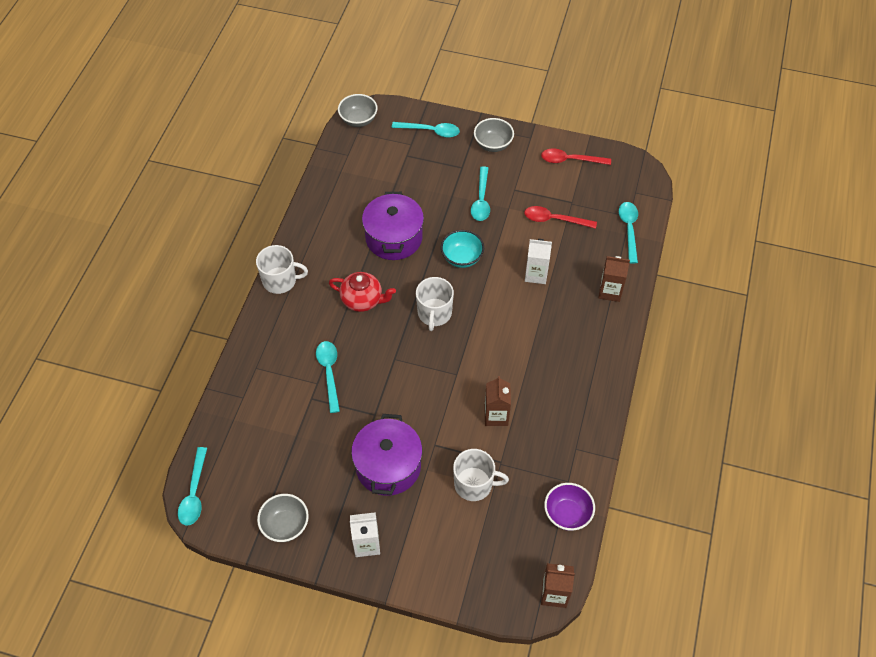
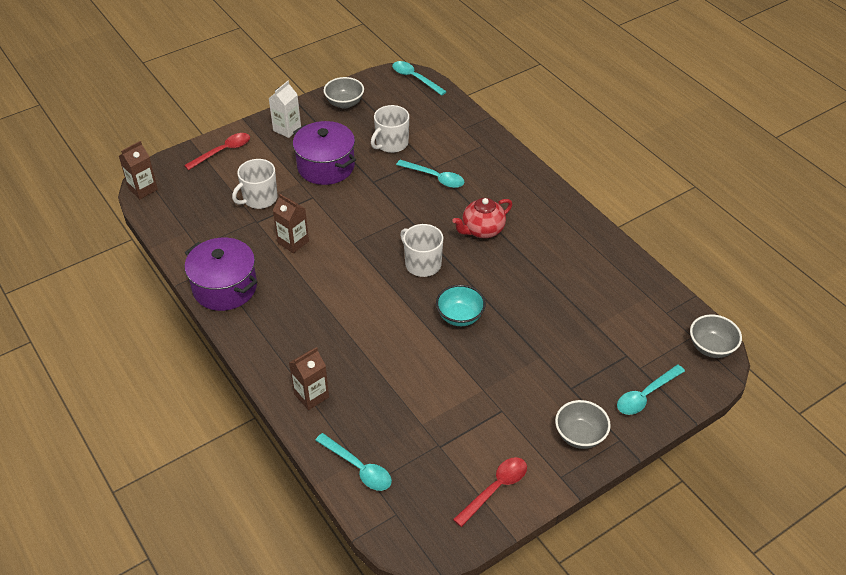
camera: 130 degrees right, 10 degrees down
(280, 280) = (552, 195): white mug -> white mug (391, 143)
(394, 238) = (529, 285): purple pot -> purple pot (225, 287)
(481, 200) = (514, 375): turquoise spoon -> none
(536, 274) = (387, 355): white carton -> none
(554, 220) = (432, 415): red spoon -> red spoon (223, 151)
(567, 514) = (178, 230): purple bowl -> none

